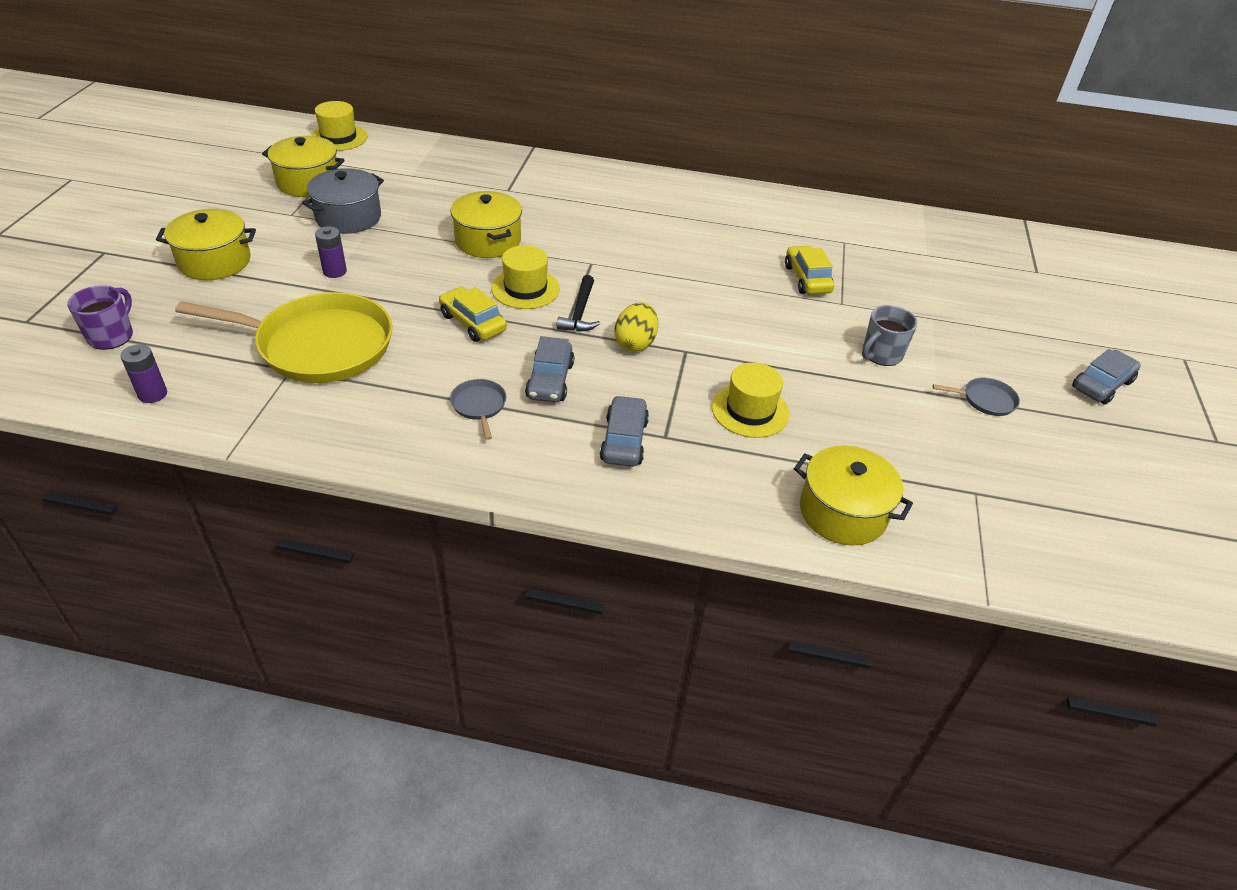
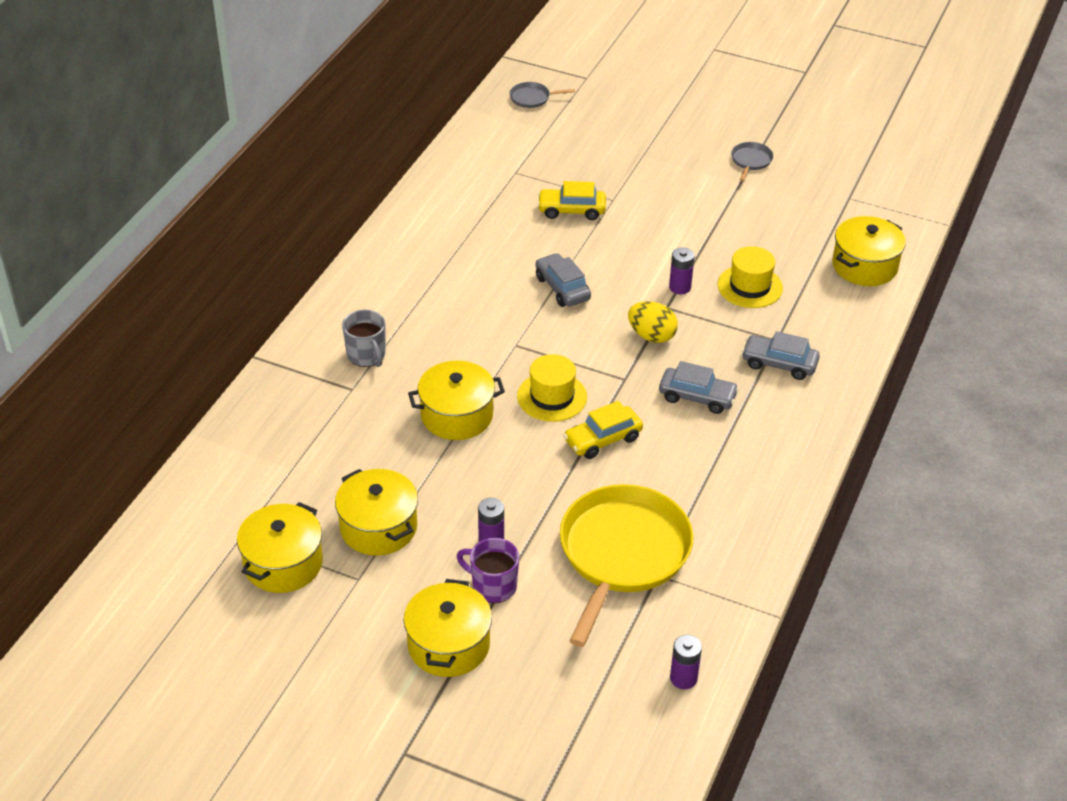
camera: 75 degrees left, 0 degrees up
(111, 336) = (580, 723): purple mug -> purple mug (493, 586)
(338, 137) = (168, 533): yellow hat -> none
(348, 217) = (378, 527): grey pot -> yellow pot
(479, 406) = (726, 446): grey pan -> grey pan (532, 98)
(580, 312) = (598, 364): black hammer -> none
(722, 358) = (680, 287): none -> purple battery
(881, 354) = (688, 197): grey mug -> grey mug (366, 355)
(1101, 385) = (739, 99): grey car -> grey car (562, 288)

